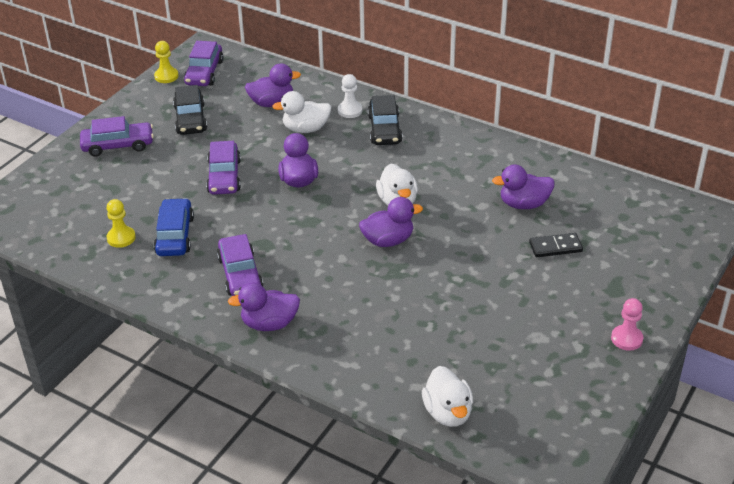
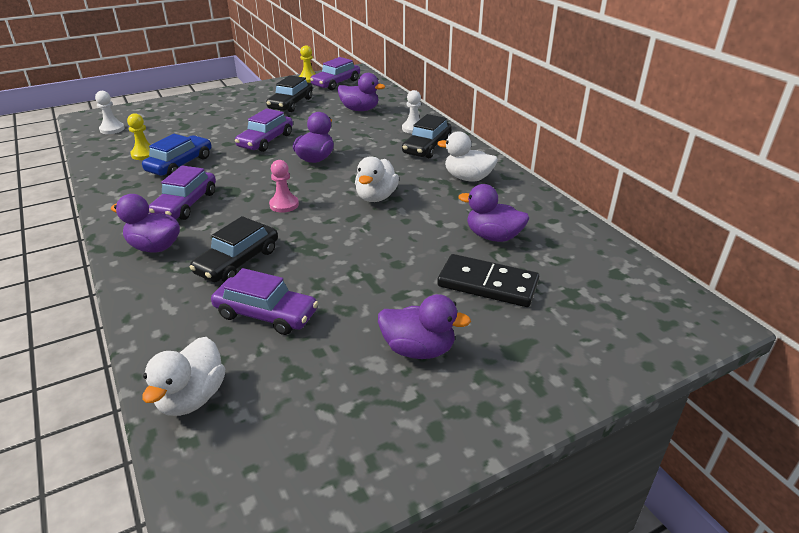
camera: 30 degrees right, 5 degrees down
(38, 221) = (112, 129): none -> white pawn
(118, 145) = (223, 105): purple car -> purple car (266, 314)
(305, 129) = (364, 130): white duck -> white duck (467, 178)
(355, 306) = (237, 261): none -> black car
(388, 240) = (332, 222): purple duck -> purple duck (418, 349)
(555, 247) = (487, 284): black domino -> black domino, size x1.58
(626, 339) = (477, 412): pink pawn -> pink pawn (284, 205)

